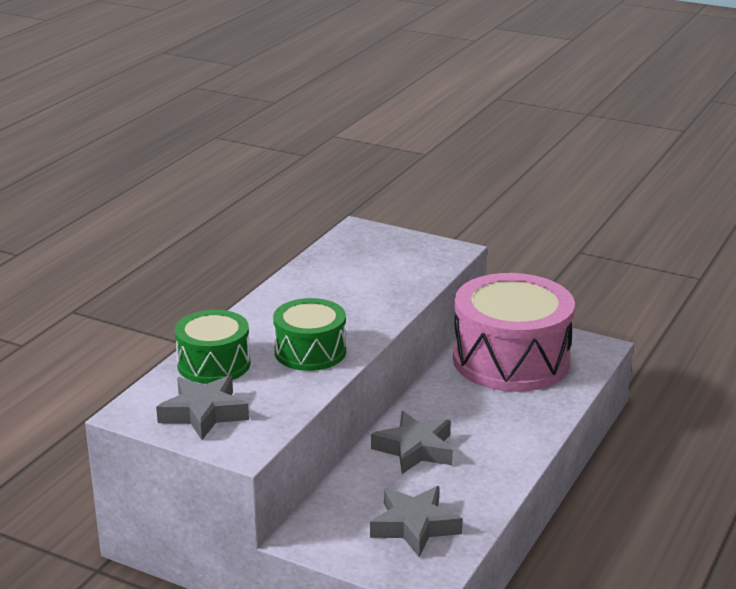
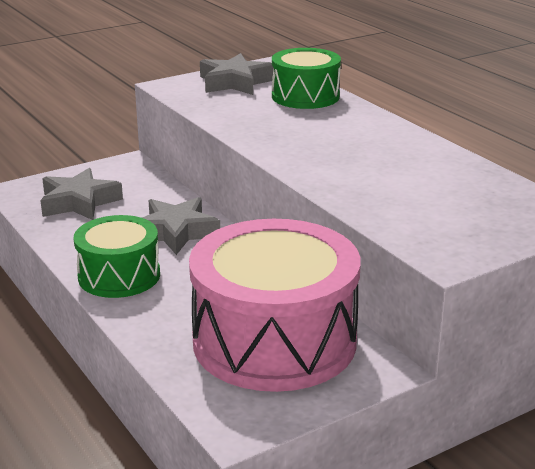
camera: 120 degrees right, 0 degrees up
(310, 352) = (281, 130): green drum -> green drum (119, 276)

